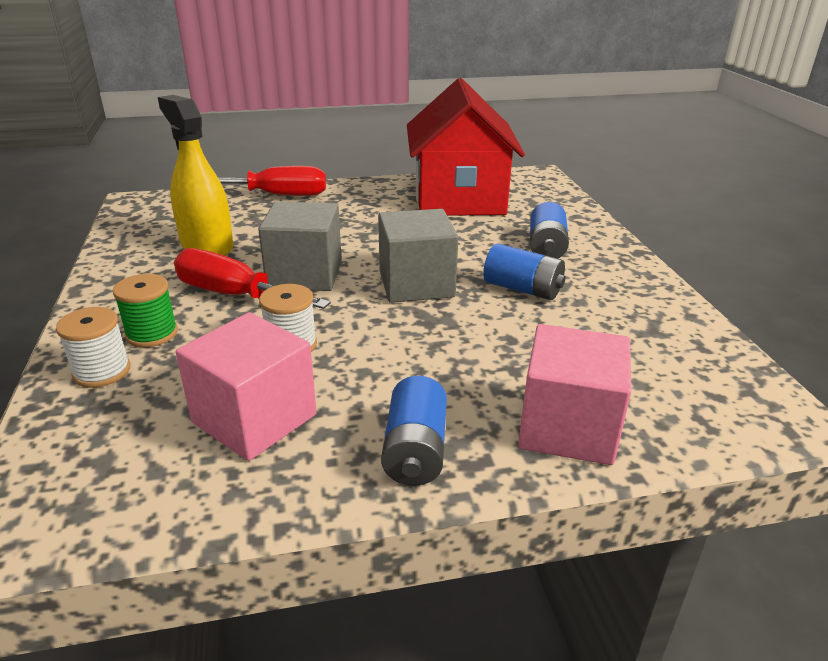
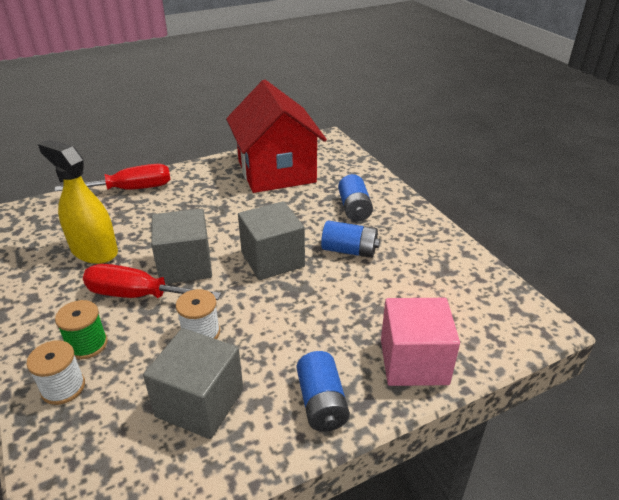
camera: 15 degrees left, 5 degrees up
(254, 418) = (200, 403): pink cube -> grey cube

